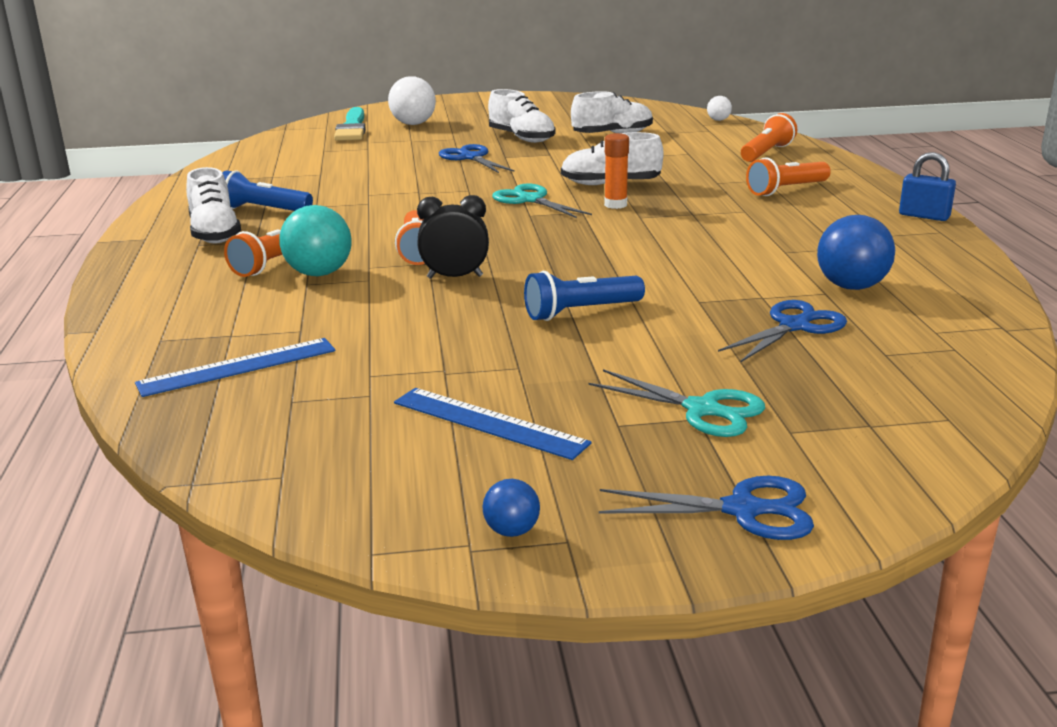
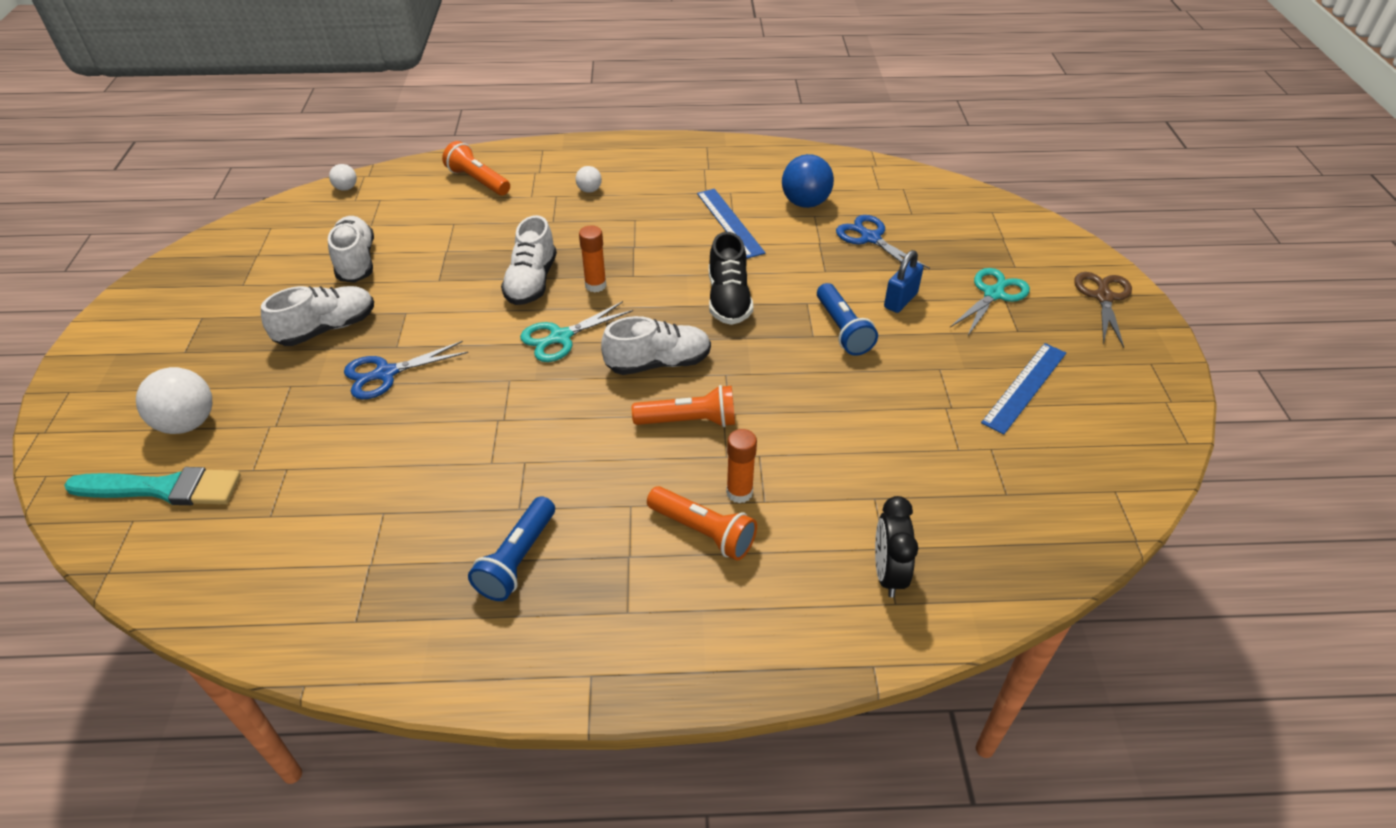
camera: 85 degrees left, 20 degrees up
(215, 233) = (593, 599): white shoe -> white shoe (658, 363)
(238, 367) = (950, 535): blue ruler -> blue ruler (729, 222)
(319, 273) = (739, 492): turquoise ball -> orange glue stick
(455, 277) = (761, 396): black clock -> black clock (888, 573)
(512, 531) = (1148, 383): blue ball -> none
(616, 256) = (728, 299): none -> black shoe
(744, 510) = (1103, 297): blue scissors -> brown scissors
(786, 190) = (589, 190): orange flashlight -> white ball
(924, 216) = (673, 145): blue padlock -> blue padlock (900, 300)

